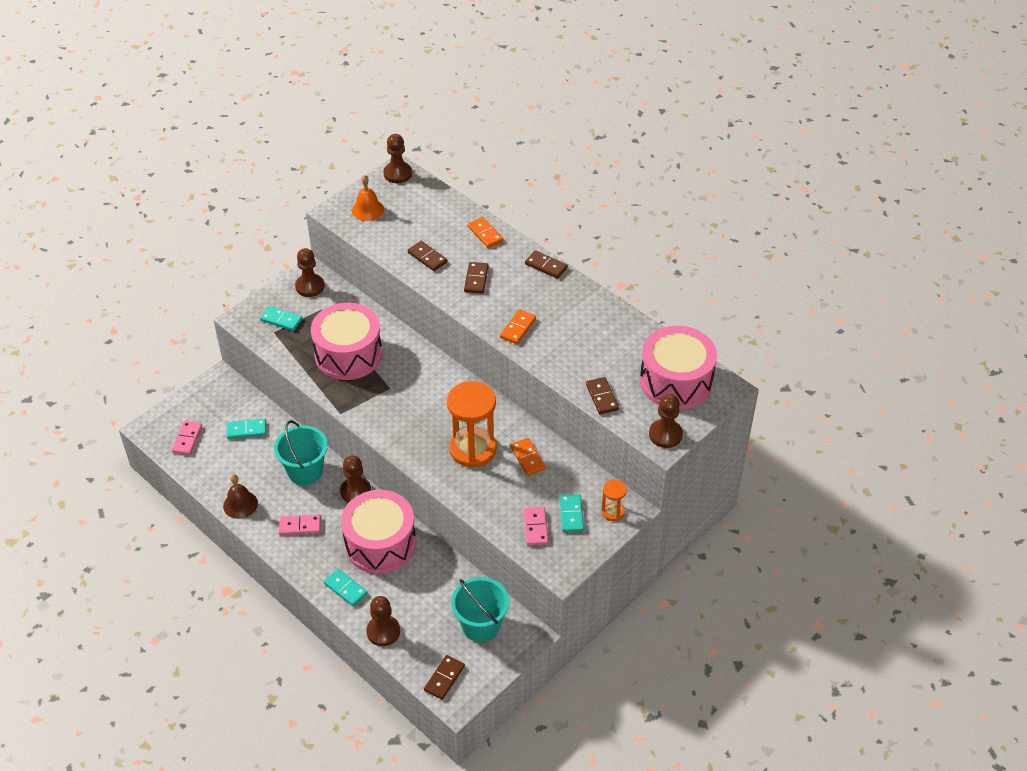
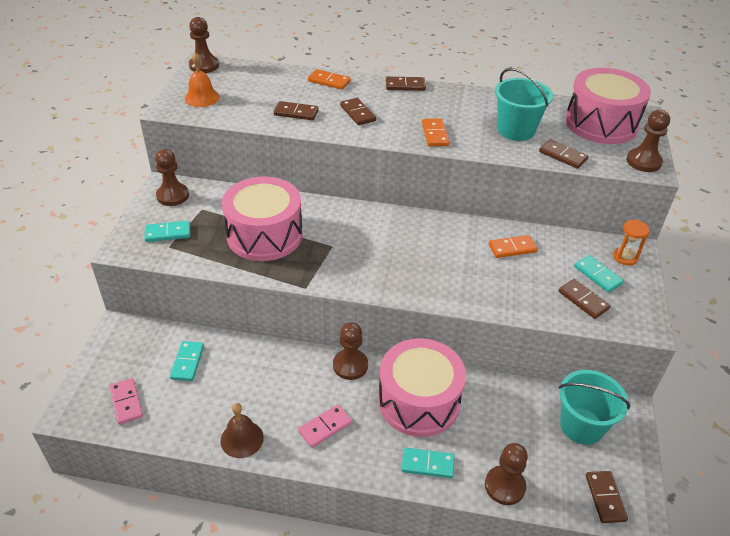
camera: 35 degrees left, 5 degrees down
(246, 430) = (187, 362): turquoise domino -> turquoise domino turned 45 degrees counterclockwise
(305, 471) = (283, 371): turquoise bucket -> turquoise bucket (516, 130)
(473, 449) = (459, 262): orange hourglass -> none
(527, 458) = (512, 248): orange domino -> orange domino turned 45 degrees counterclockwise
(535, 527) = (583, 300): pink domino -> brown domino

